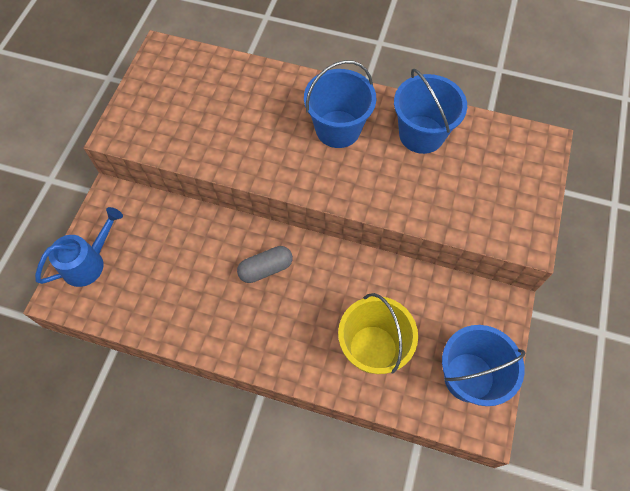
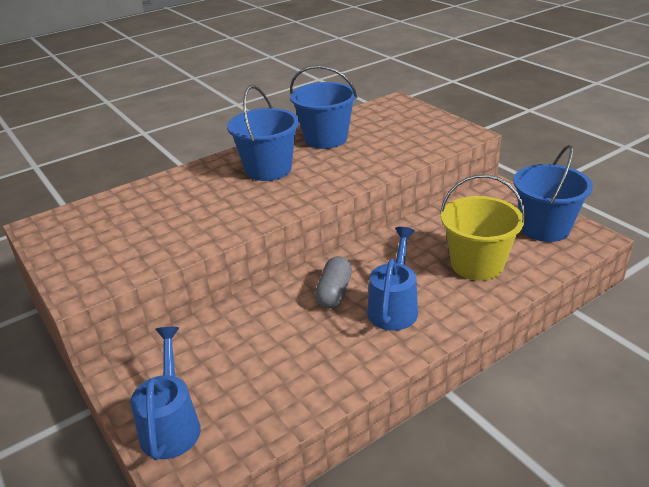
camera: 50 degrees left, 30 degrees down
(277, 319) = (394, 307): none -> blue watering can

